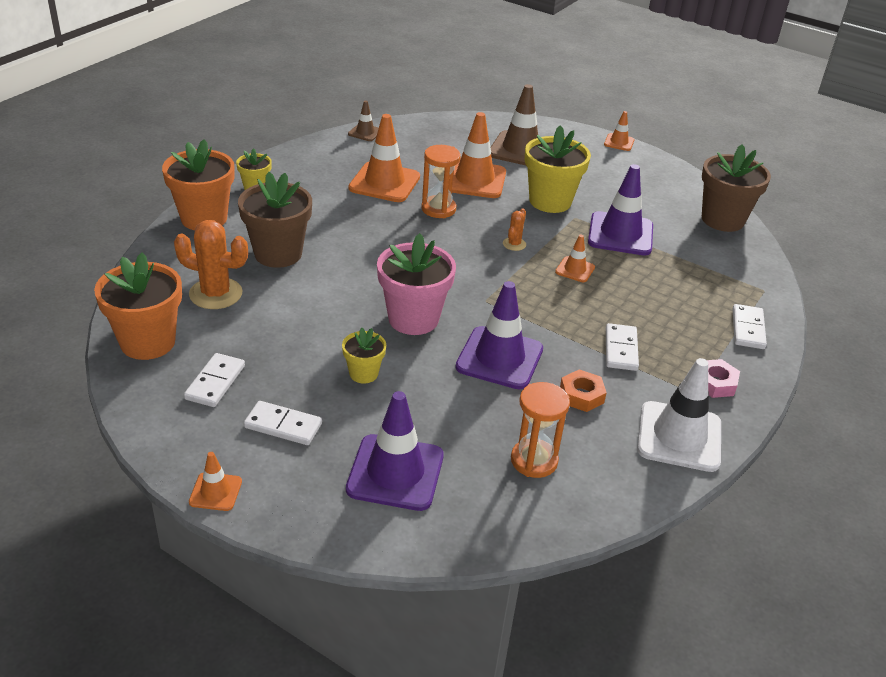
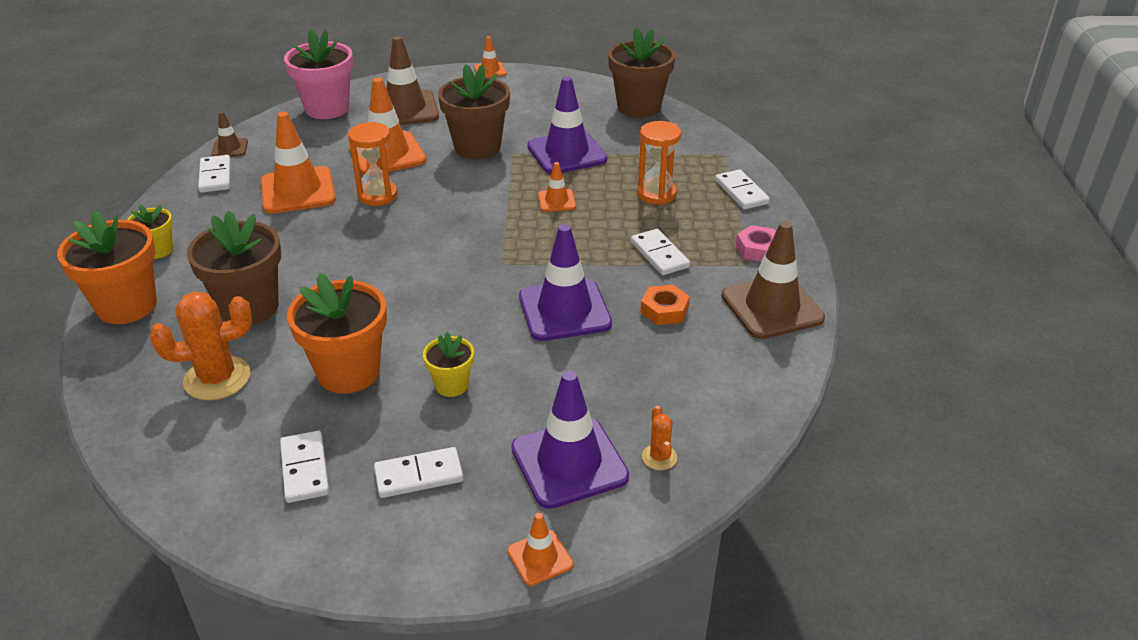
camera: 30 degrees left, 0 degrees up
(148, 342) = (185, 465): orange flower pot -> orange flower pot (348, 372)
(215, 492) = (411, 578): orange traffic cone -> orange traffic cone (540, 558)
(337, 150) = (215, 176): none -> white domino
(413, 319) = (451, 310): pink flower pot -> pink flower pot (327, 109)
(514, 244) = (481, 200): orange cactus -> orange cactus (659, 457)
(534, 460) = (678, 387): orange hourglass -> orange hourglass (656, 194)
(550, 201) = (477, 147): yellow flower pot -> brown flower pot
(679, 437) = (772, 307): white traffic cone -> brown traffic cone

